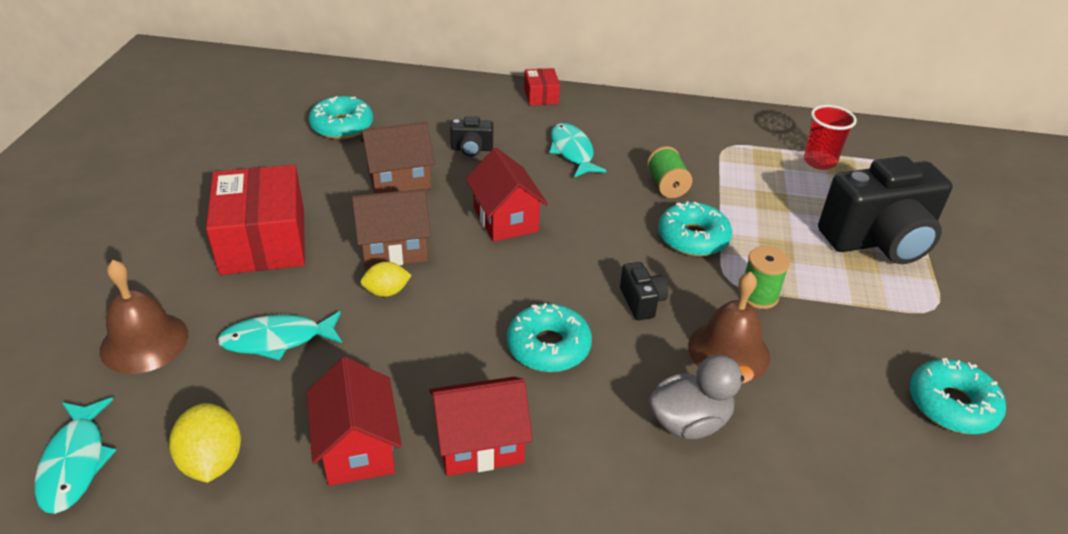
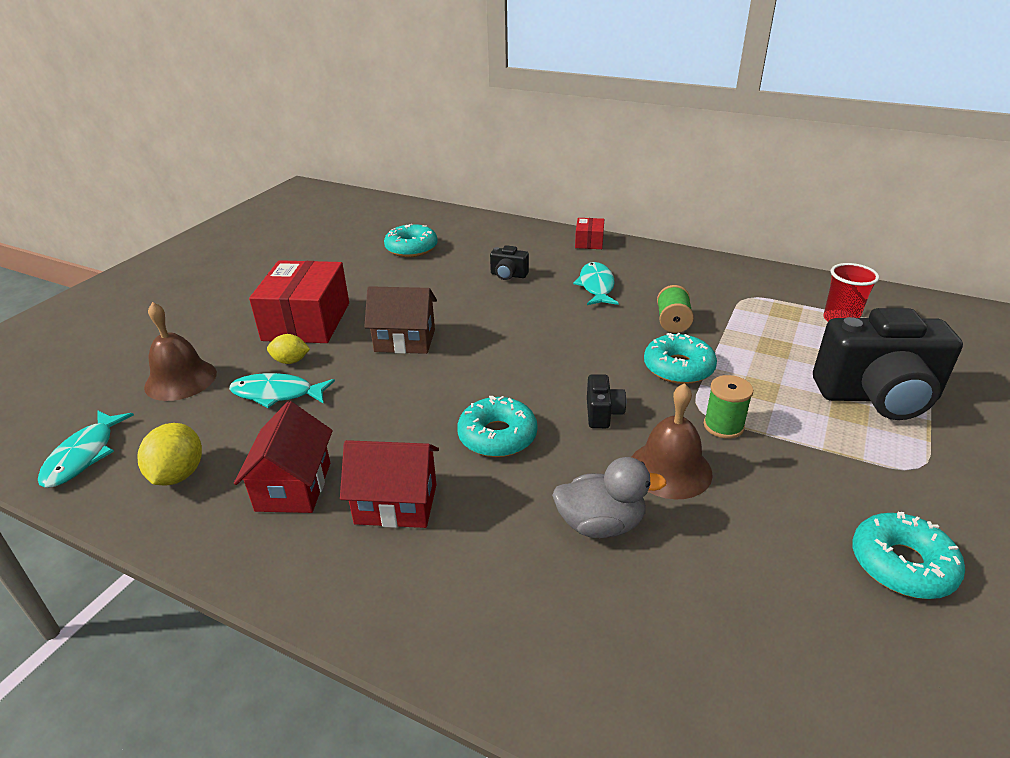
camera: 20 degrees right, 5 degrees down
(386, 292) = (382, 371): yellow lemon -> yellow lemon (290, 361)
(399, 179) = (436, 291): brown house -> none
(505, 219) = (510, 331): red house -> none

